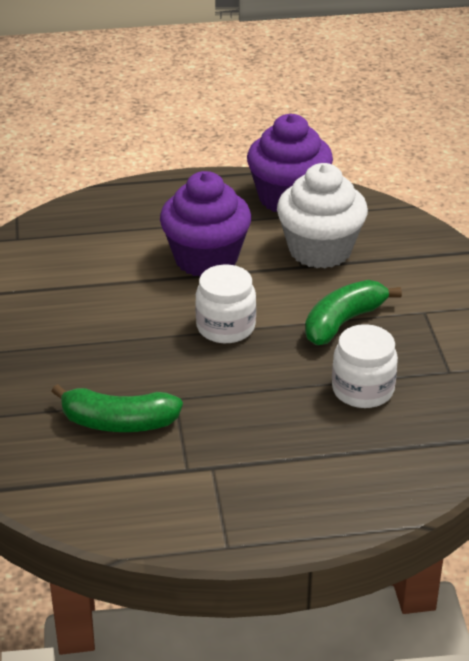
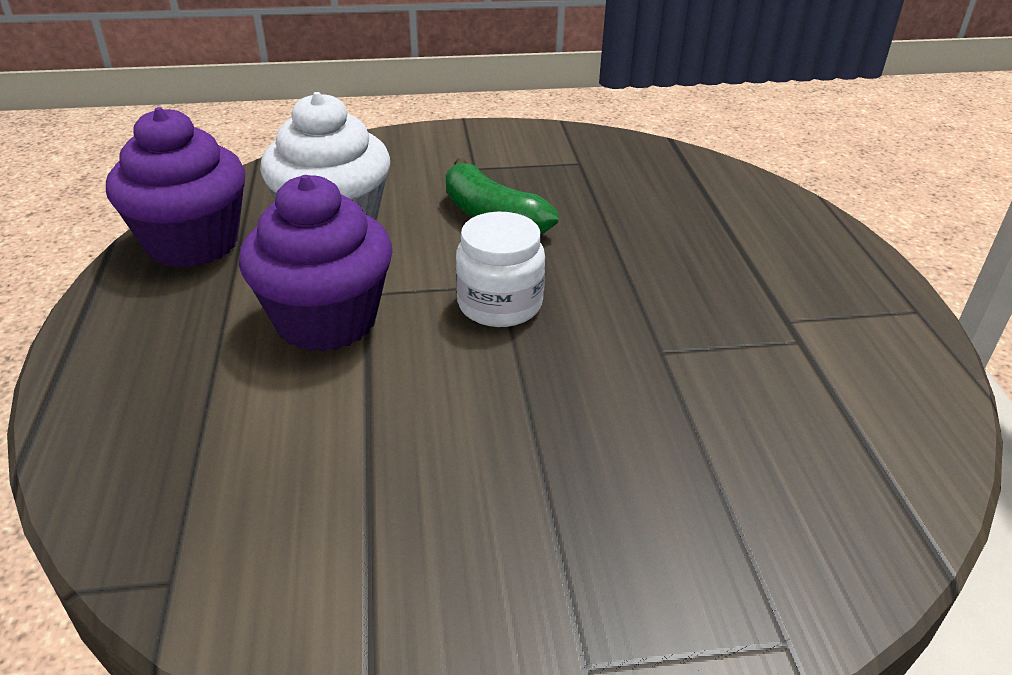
camera: 90 degrees left, 0 degrees up
(118, 422) = (729, 405): green banana -> none
(362, 390) = (619, 211): white jar -> none

